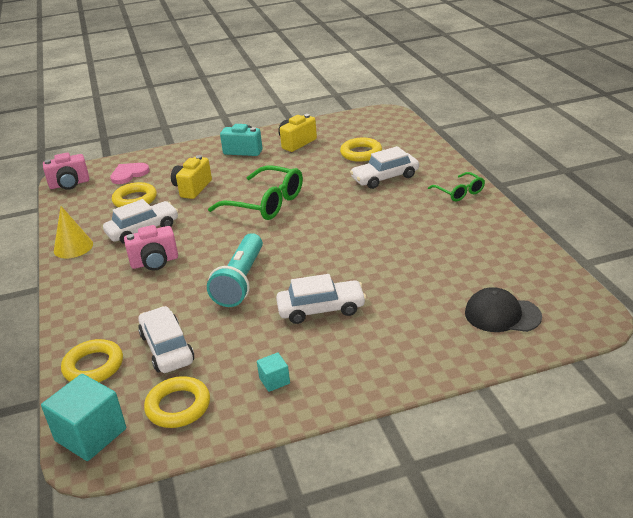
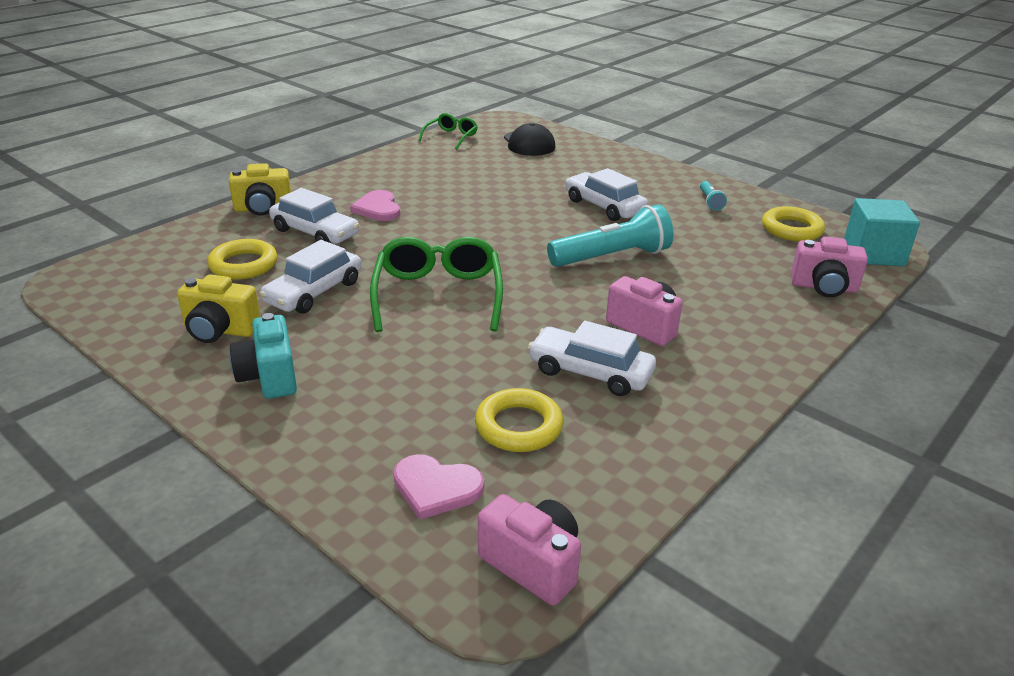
camera: 125 degrees left, 0 degrees up
(73, 247) = (695, 419): yellow cone -> none
(93, 366) = (824, 287): yellow ring -> pink camera
(167, 348) = (748, 259): white car -> white car (314, 292)
(192, 188) = (439, 378): yellow camera -> yellow camera (263, 209)
(274, 380) = (710, 202): turquoise cube -> turquoise flashlight
(404, 204) = (378, 208): none -> pink heart
(459, 192) = (330, 187): green glasses -> green glasses (451, 137)

